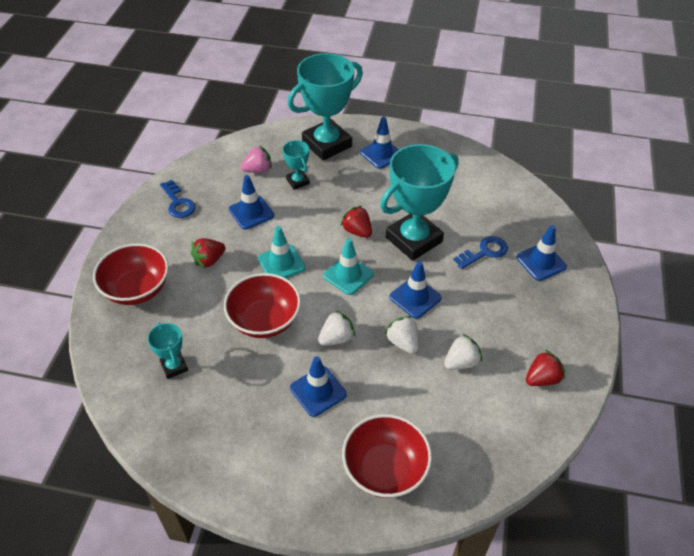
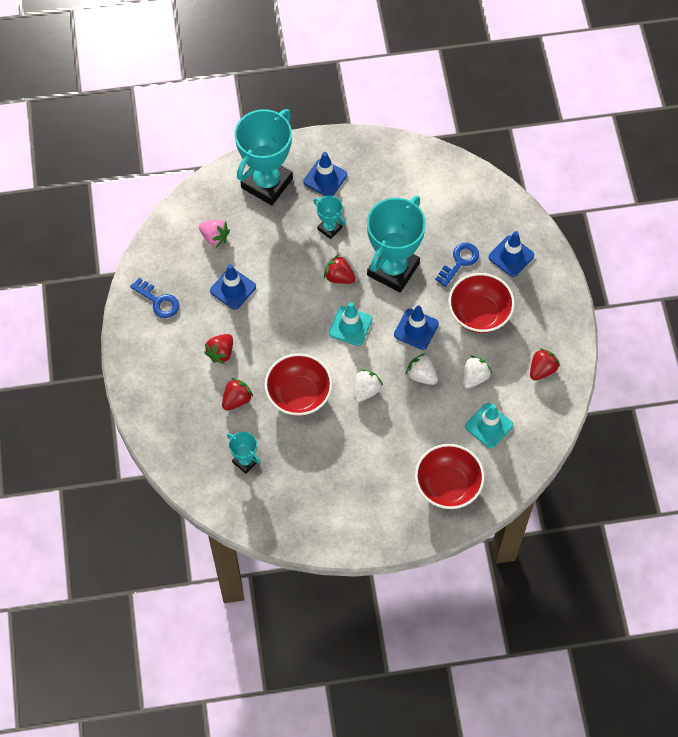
camera: 20 degrees left, 15 degrees up
(137, 289) = (173, 403): red bowl -> red bowl (479, 314)
(200, 305) = (236, 399): none -> red strawberry
(258, 170) = (214, 237): pink strawberry -> pink strawberry turned 75 degrees clockwise
(281, 263) = (286, 334): turquoise traffic cone -> turquoise traffic cone (489, 426)
(297, 181) = (259, 238): turquoise trophy -> turquoise trophy (329, 228)
(318, 391) = (371, 442): blue traffic cone -> none

